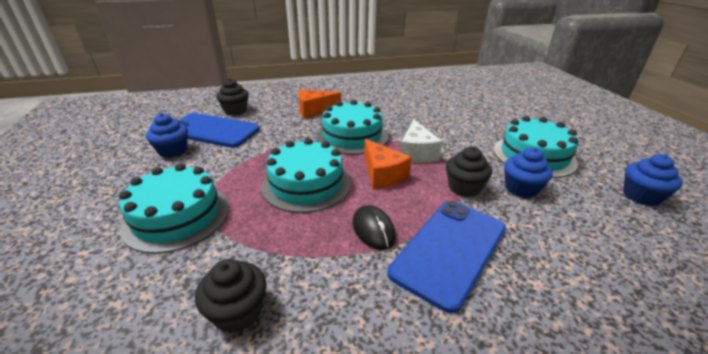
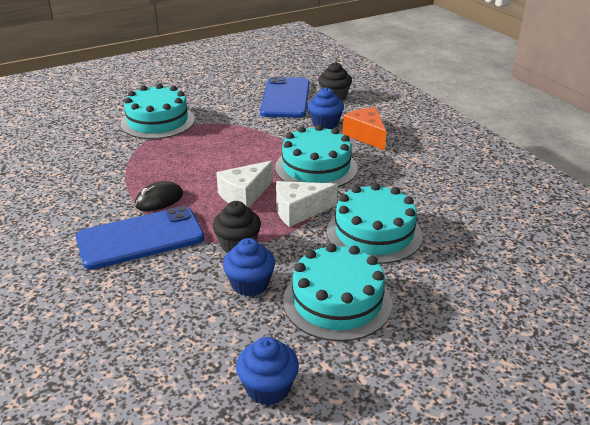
camera: 75 degrees right, 0 degrees up
(173, 151) = (242, 93): blue cupcake -> blue cupcake (325, 124)
(238, 312) = (76, 164): black cupcake -> none
(306, 184) = (214, 160): turquoise cake -> turquoise cake (374, 233)
(382, 174) = (244, 195): orange cheese -> white cheese
(450, 250) = (140, 238): blue phone -> blue phone turned 45 degrees counterclockwise

